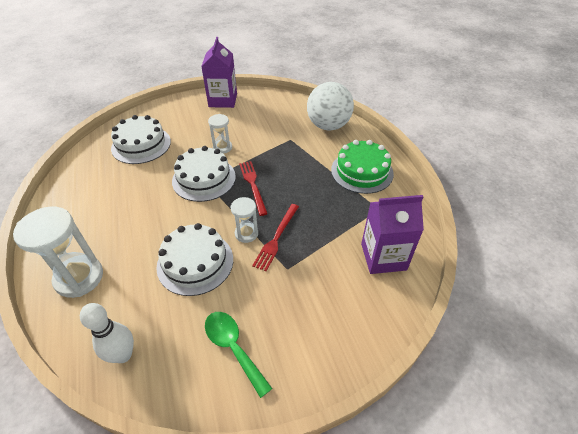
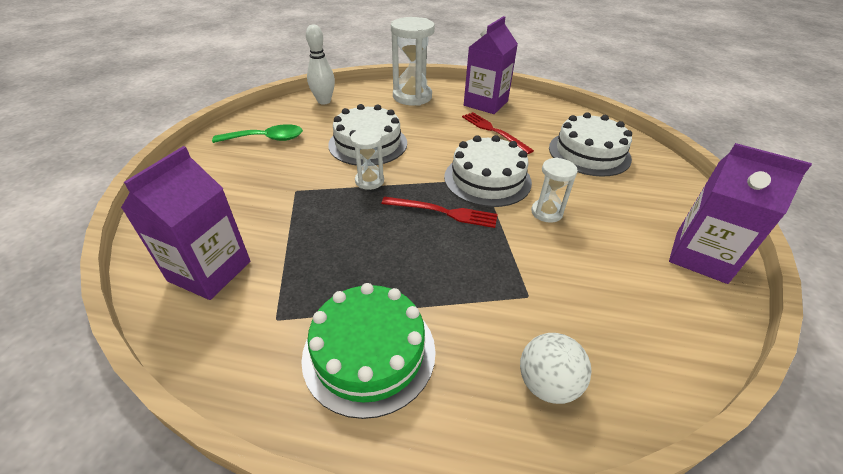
camera: 120 degrees right, 5 degrees down
(75, 217) = (485, 103): none -> purple carton
(276, 238) = (340, 198): red fork -> red fork (494, 131)
(328, 126) = (547, 383): white ball -> white ball, size x0.57

